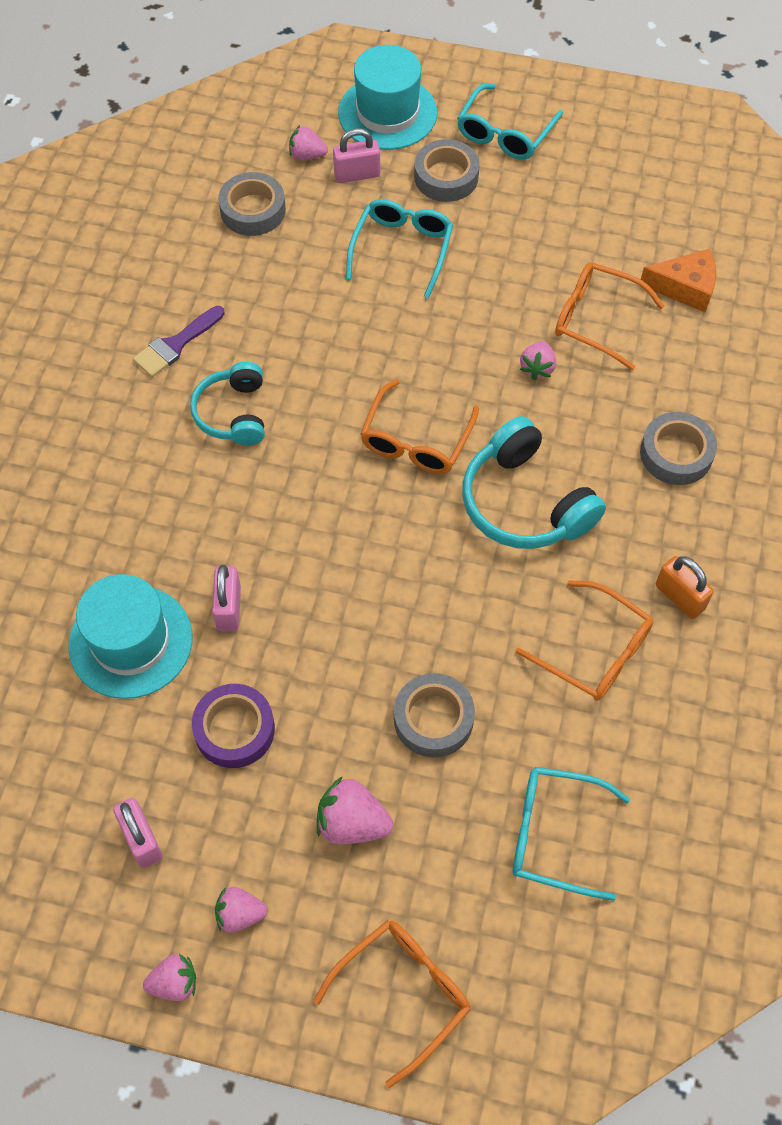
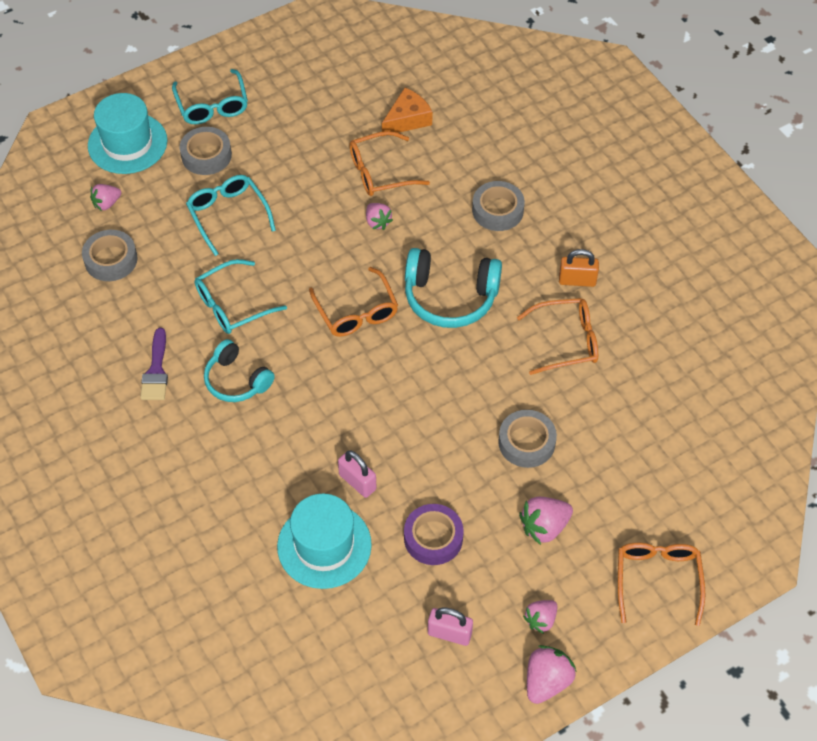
camera: 45 degrees left, 5 degrees down
(174, 982) = (546, 681): pink strawberry -> pink strawberry, size x1.52
(357, 174) = (151, 192): pink padlock -> none
(555, 835) = (644, 443): turquoise glasses -> turquoise glasses (233, 305)

